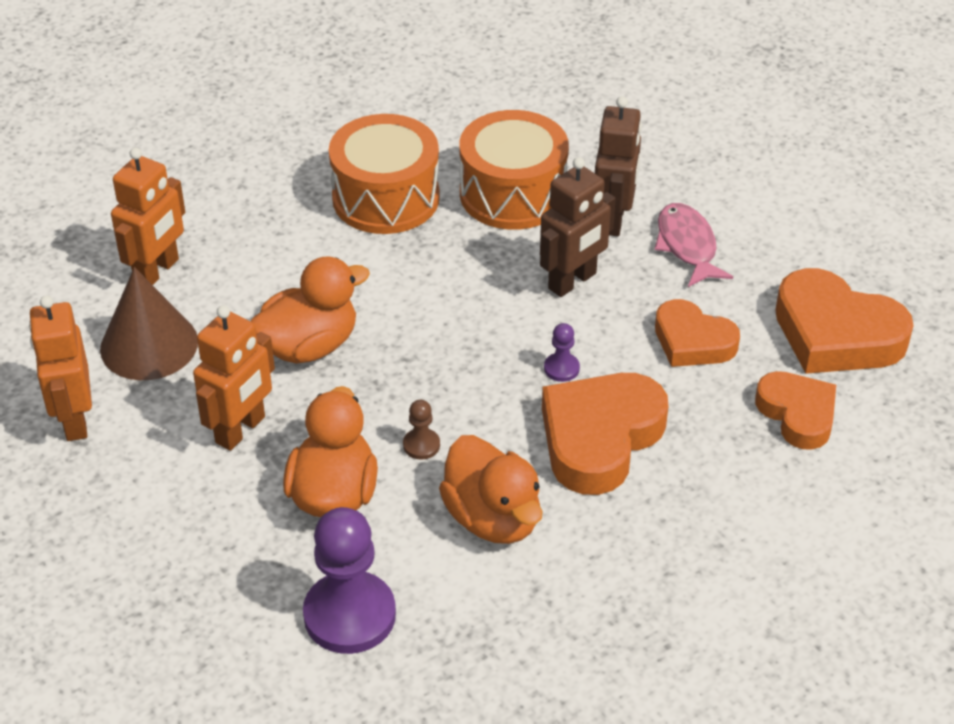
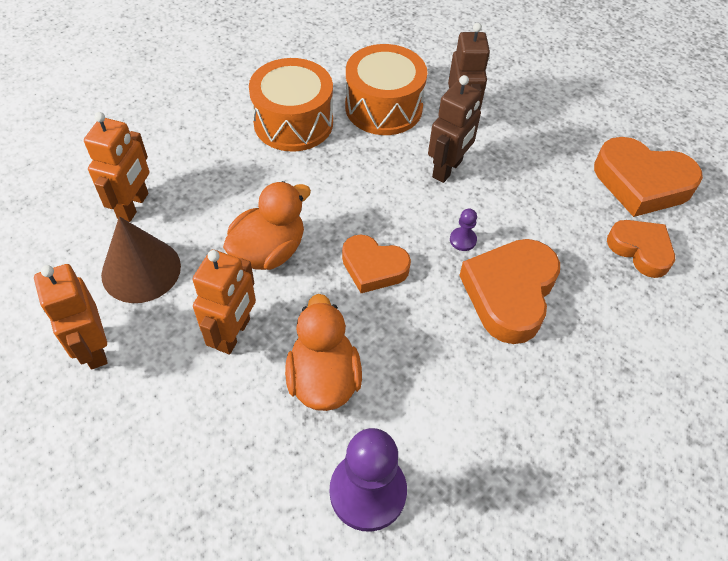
camera: 15 degrees left, 10 degrees up
(421, 445) = (379, 323): brown pawn -> none
(493, 518) = (453, 378): orange duck -> none
(687, 246) = (517, 130): pink fish -> none
(692, 341) = (547, 203): orange heart -> orange heart (373, 267)

